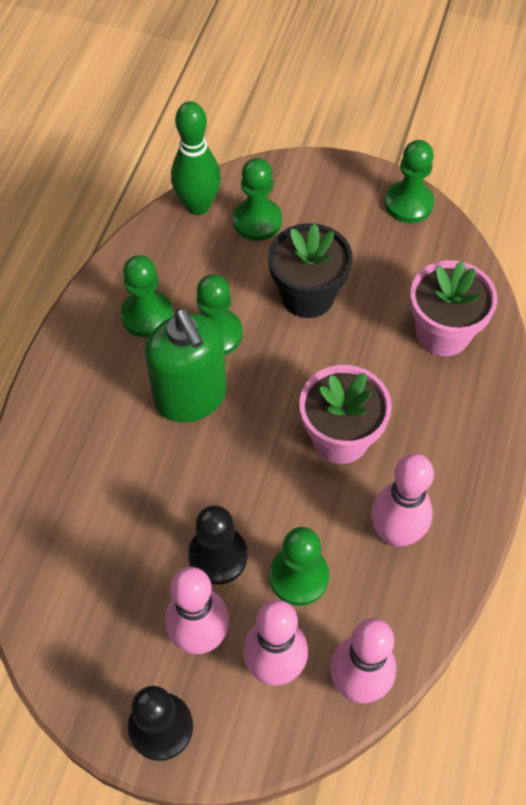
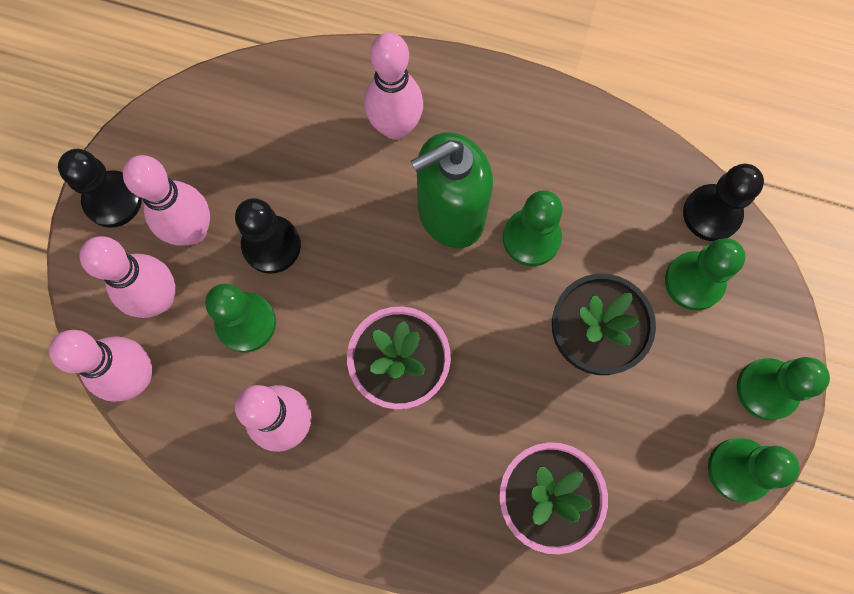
camera: 90 degrees right, 15 degrees up
(97, 444) = (395, 127): none -> pink bowling pin
(147, 315) = (553, 166): green pawn -> green pawn (767, 389)
(198, 206) = (711, 214): green bowling pin -> black pawn

